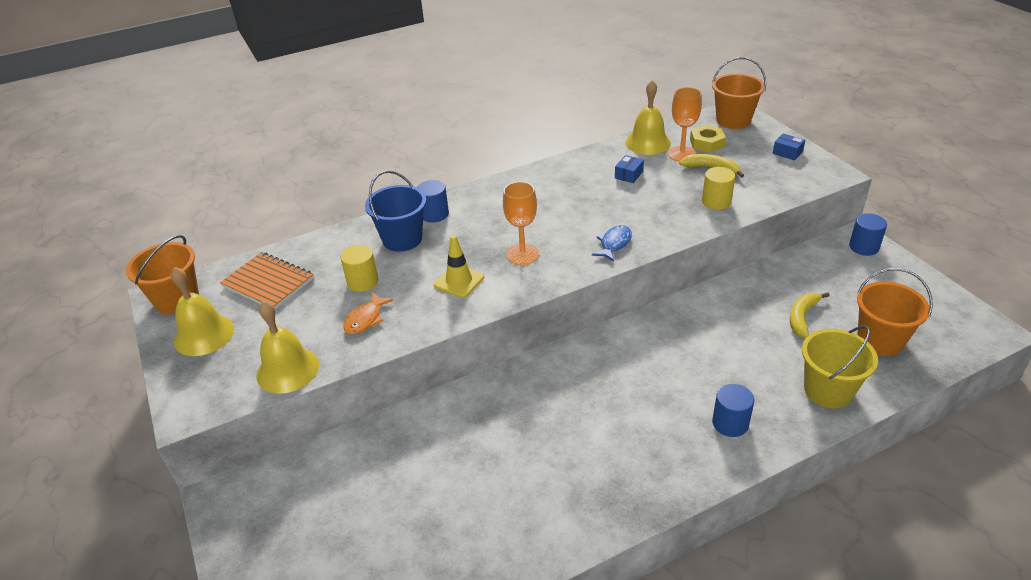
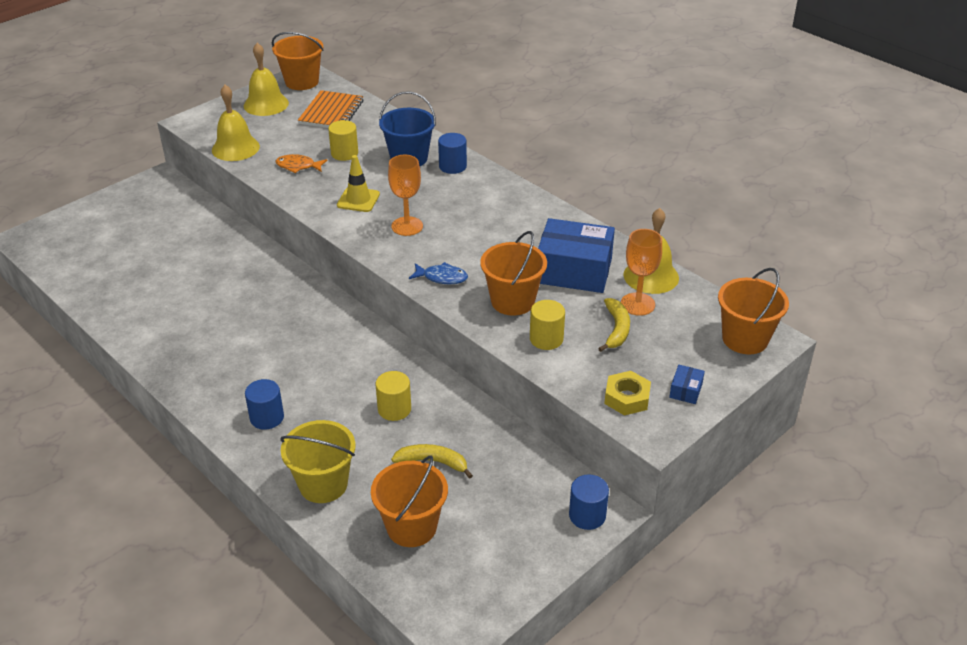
camera: 70 degrees right, 0 degrees up
(629, 175) = (574, 271): blue box -> blue box, size x2.44
(661, 210) = (512, 301): none -> orange bucket
(707, 143) = (674, 321): yellow nut -> yellow nut (627, 398)
(731, 331) = (394, 409): none -> yellow cylinder

